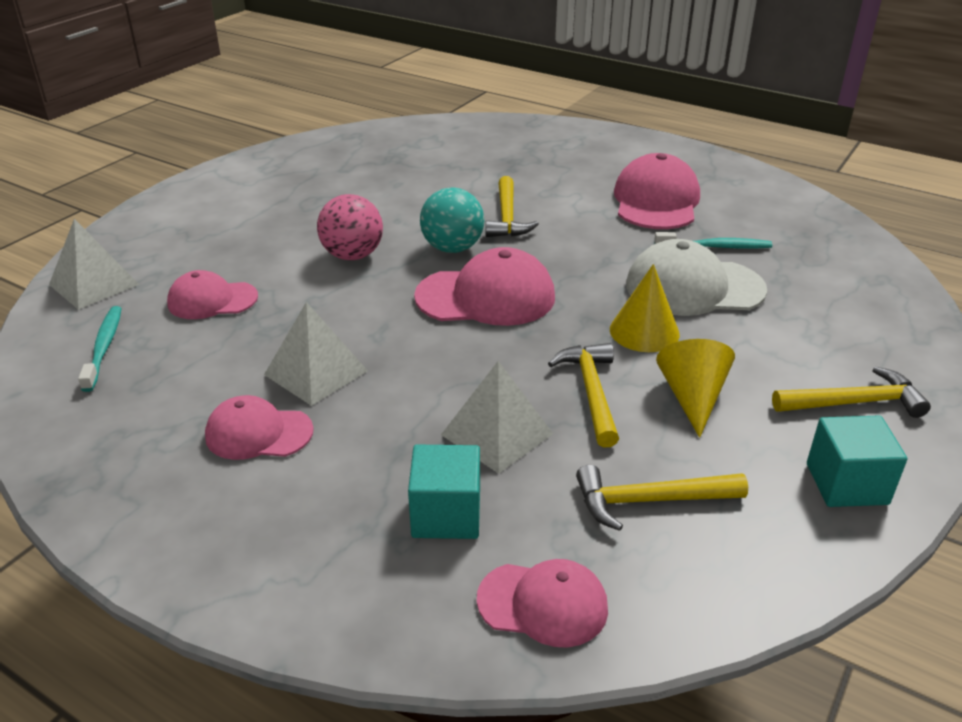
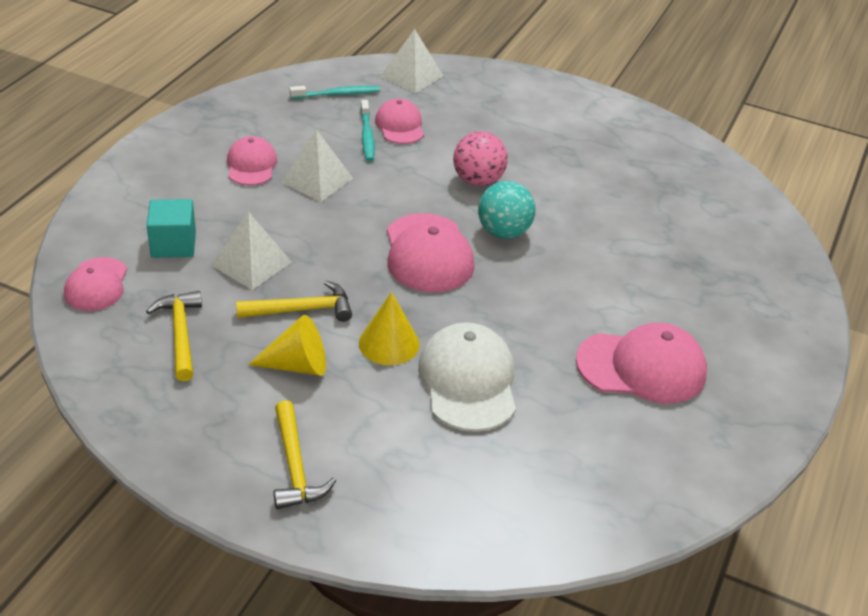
camera: 80 degrees right, 5 degrees up
(507, 217) = (571, 263): yellow hammer -> none
(715, 247) = (552, 404): turquoise toothbrush -> turquoise toothbrush (367, 136)
(846, 484) = (193, 442): turquoise cube -> none

